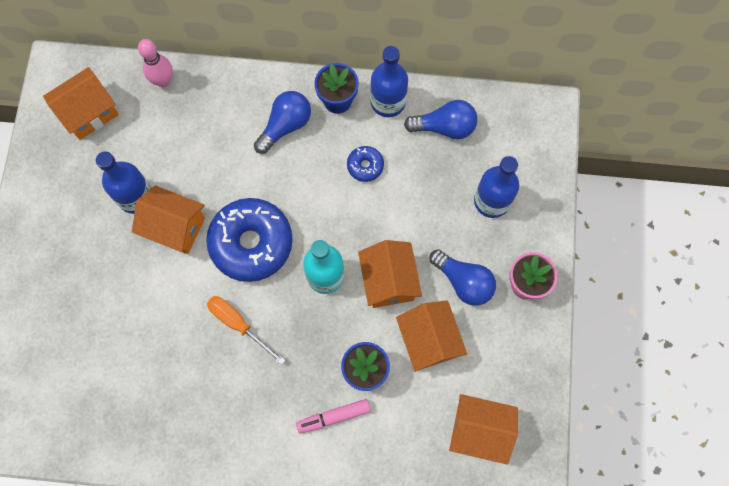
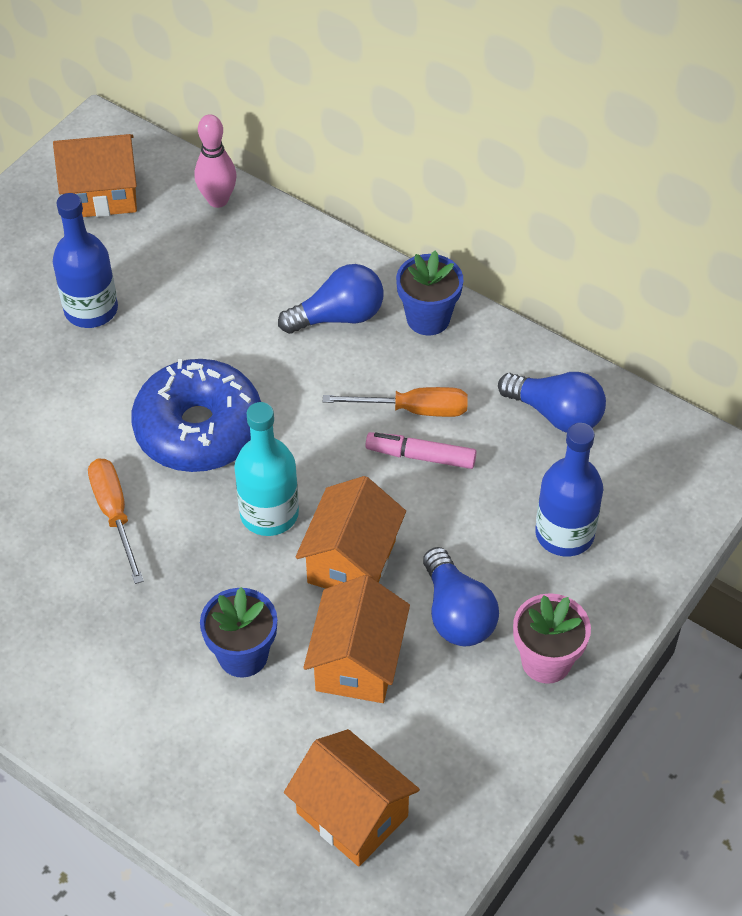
camera: 30 degrees right, 20 degrees down
(175, 227) = (115, 365): orange house -> none
(334, 417) = (161, 689): pink marker -> pink marker (421, 456)
(365, 166) = (413, 410): blue donut -> orange screwdriver
(388, 102) = (496, 350): blue bottle -> none

